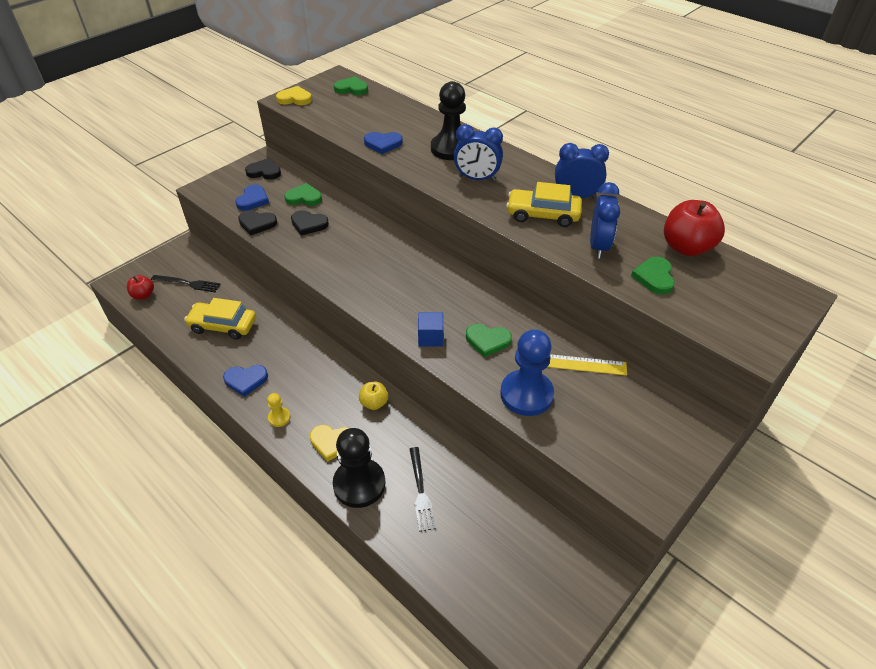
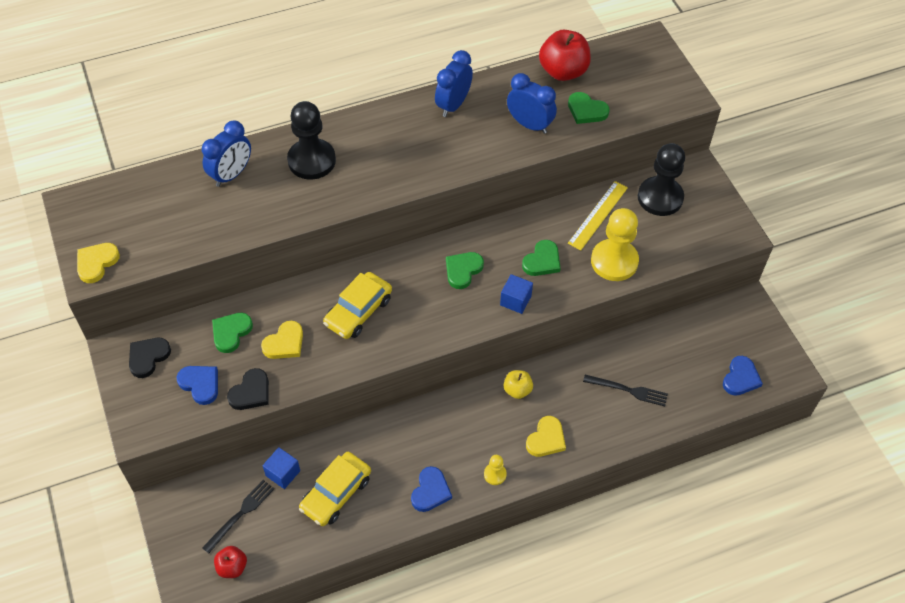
camera: 65 degrees left, 10 degrees up
(230, 292) = (283, 473): none -> blue cube
(308, 224) = (285, 343): black heart -> yellow heart
(351, 89) = (117, 200): green heart -> green heart (463, 270)
(359, 484) = (600, 433): black pawn -> black pawn (660, 197)
(383, 144) = (262, 213): blue heart -> blue heart (740, 378)
(477, 178) = (378, 162): blue clock -> blue clock (231, 174)
(526, 394) = (614, 261): blue pawn -> yellow pawn
(543, 214) = (464, 140): yellow car -> yellow car (358, 311)

